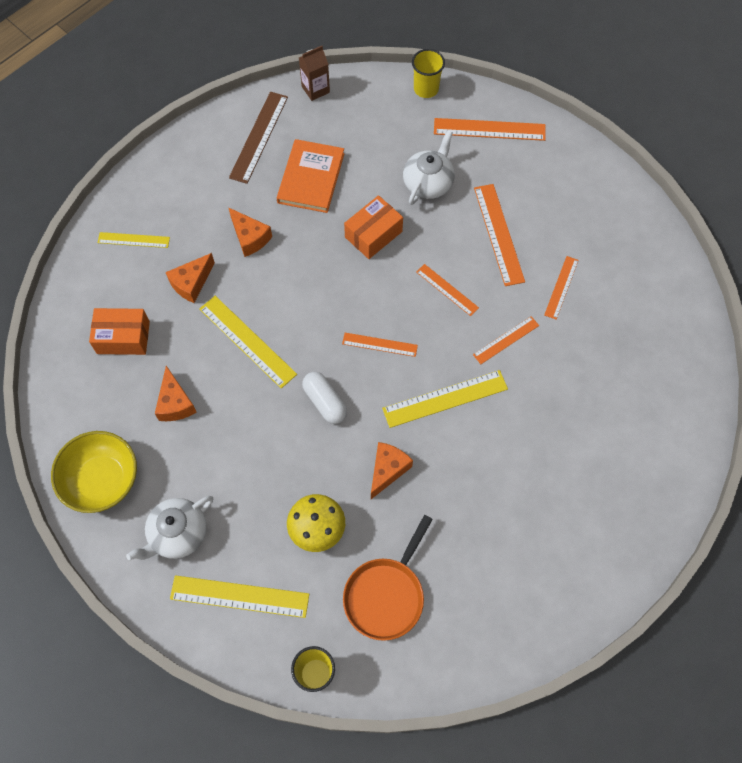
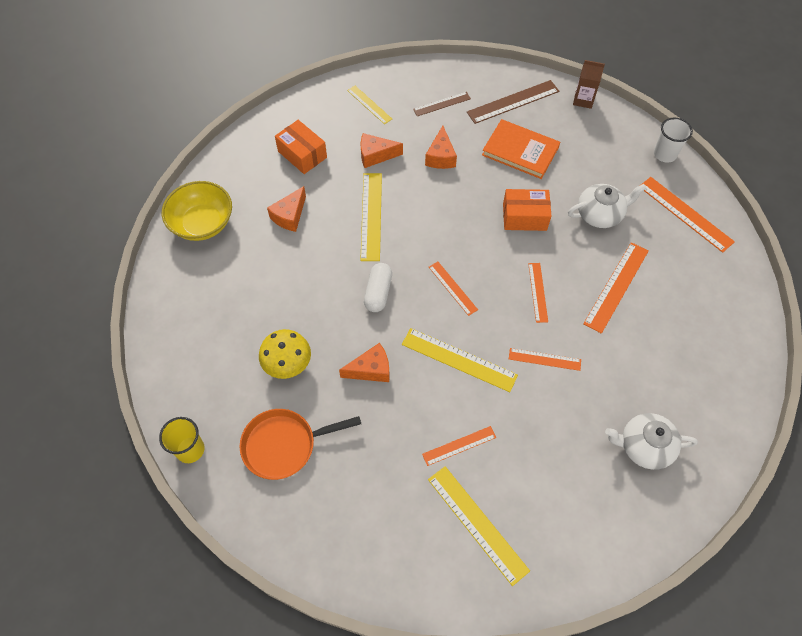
camera: 45 degrees right, 5 degrees down
(177, 534) = (208, 291): white teapot -> white teapot (644, 446)
(199, 187) = (442, 104): none -> brown ruler
(239, 596) = (200, 360): yellow ruler -> yellow ruler (477, 524)
(311, 178) = (520, 151): orange book -> orange book turned 60 degrees clockwise
(426, 89) = (665, 154): yellow cup -> white cup
(561, 287) = (626, 359): orange ruler -> orange ruler (459, 446)

